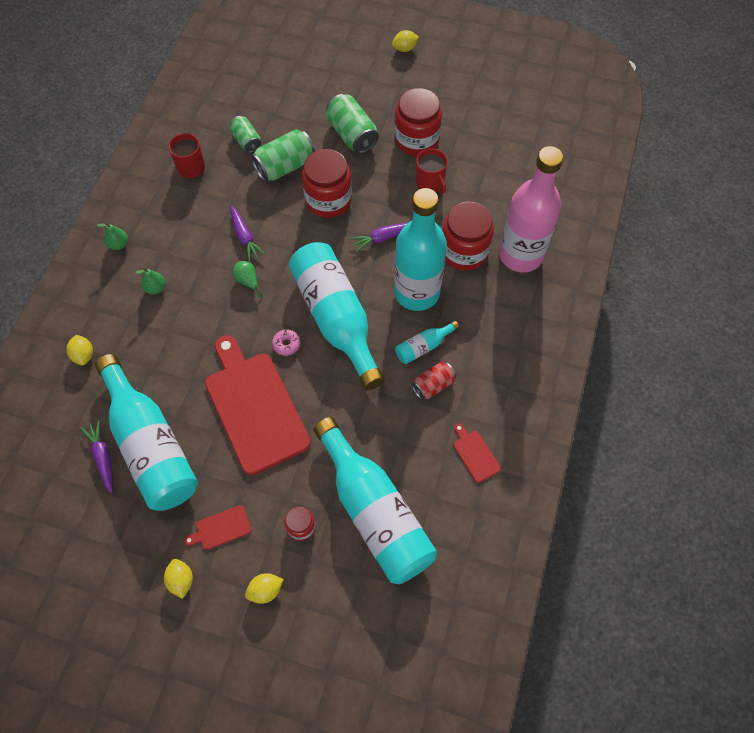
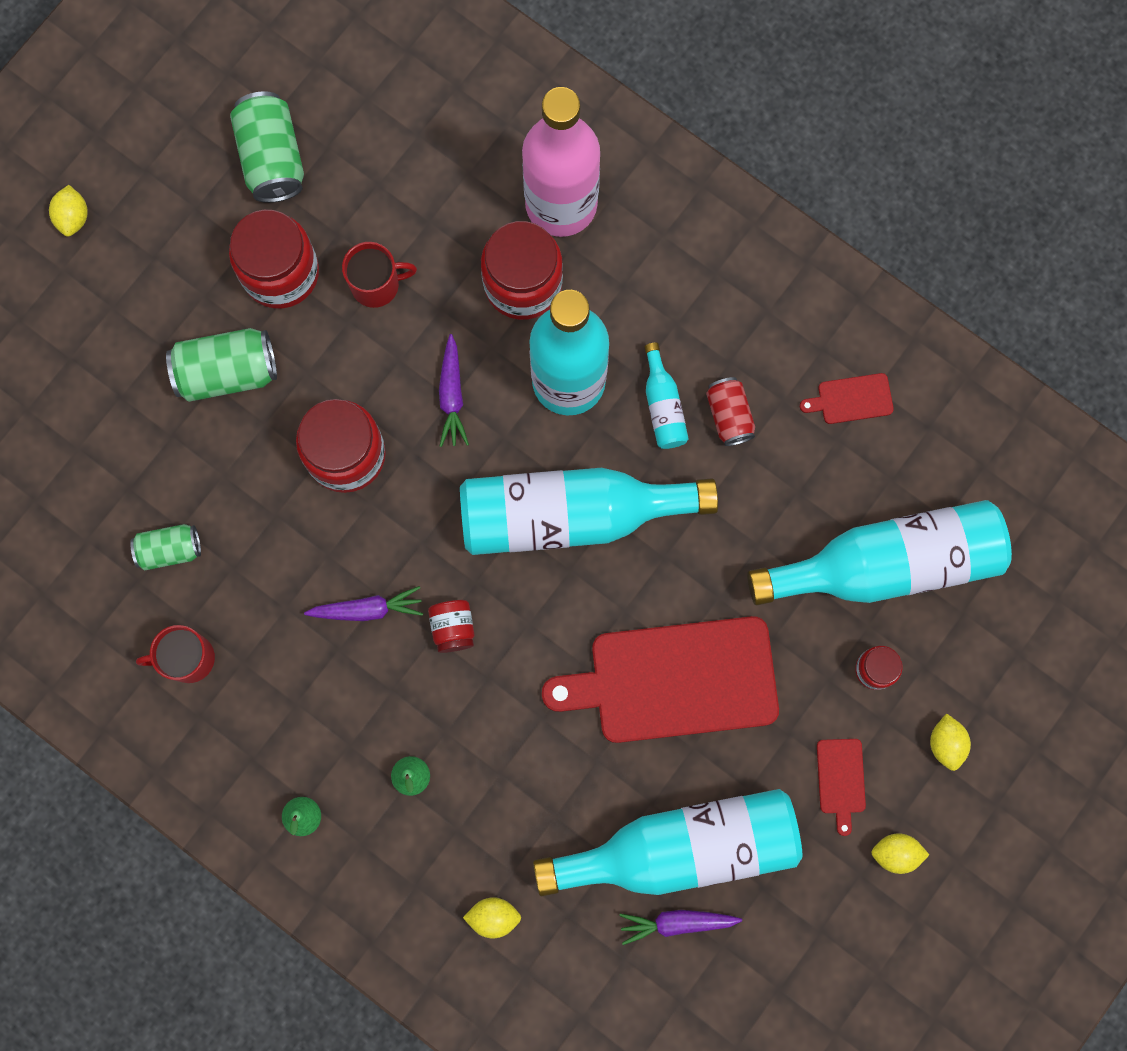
camera: 70 degrees left, 15 degrees up
(248, 281) = (453, 628): green pear -> red jar
(285, 166) = (250, 502): green can -> green can (272, 158)
(286, 344) = (587, 603): pink donut -> none

